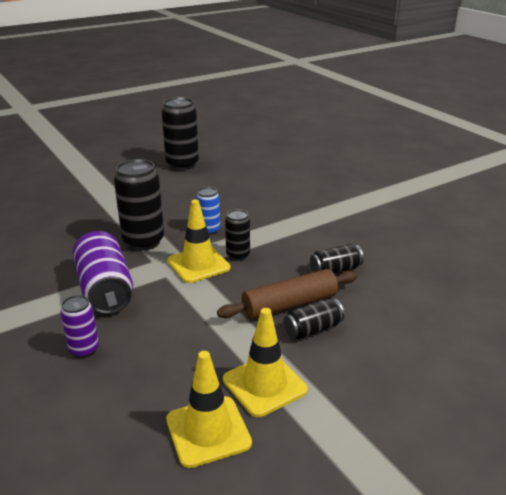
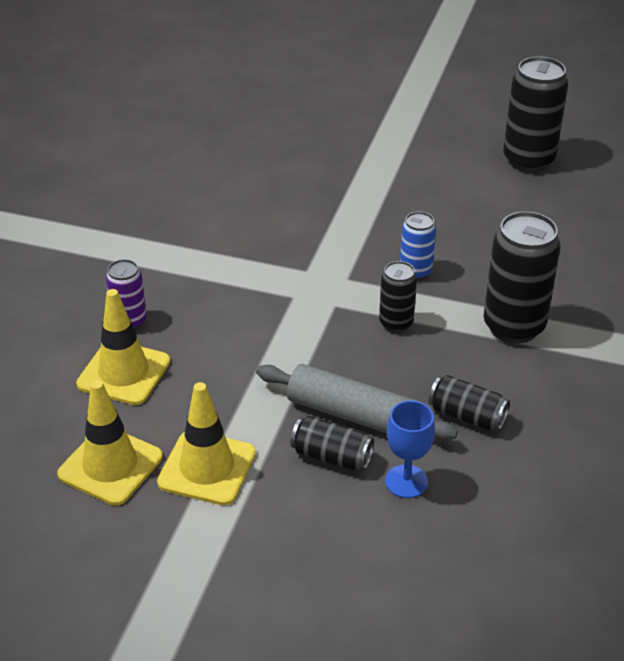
camera: 50 degrees right, 10 degrees up
(105, 289) = (224, 273): purple can -> none
(143, 242) = (331, 242): black can -> black can (513, 327)
(198, 264) = (341, 305): yellow traffic cone -> yellow traffic cone (124, 373)
(290, 305) = (353, 415): brown rolling pin -> grey rolling pin
(362, 313) = (406, 481): none -> blue goblet

